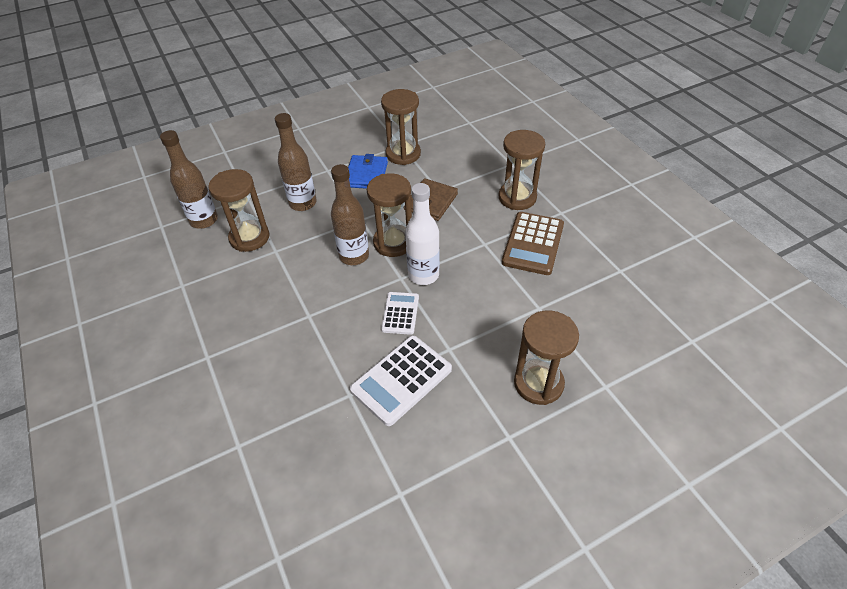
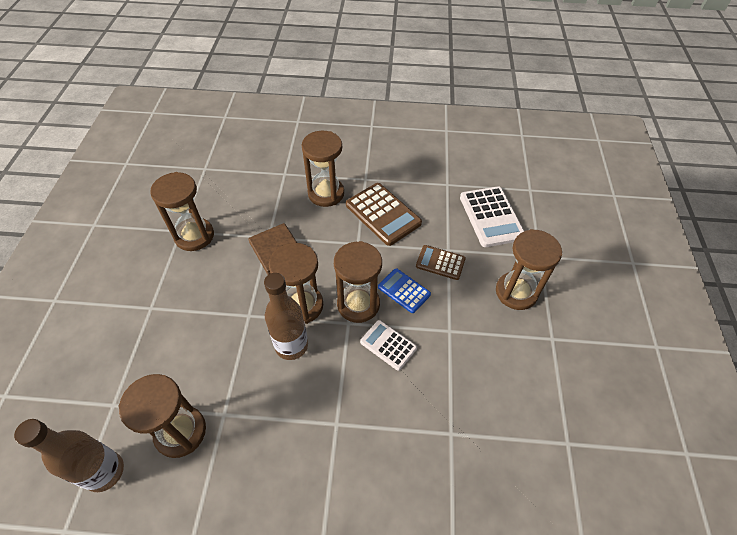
camera: 60 degrees left, 5 degrees up
(303, 203) = (178, 354): brown bottle -> none
(366, 174) = (192, 279): blue wallet -> none
(401, 380) = (459, 383): white calculator -> white calculator (491, 217)
(423, 275) = (358, 304): white bottle -> brown hourglass
(463, 298) = (404, 291): none -> blue calculator
(518, 309) = (440, 262): none -> brown calculator

